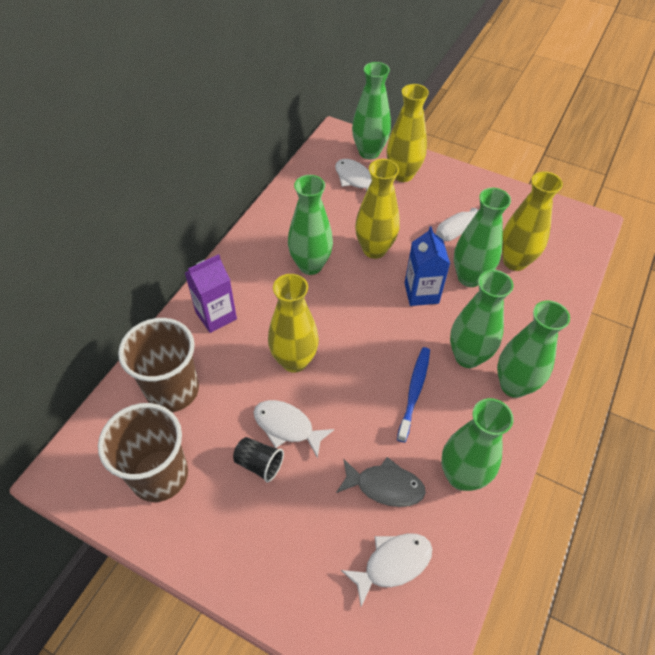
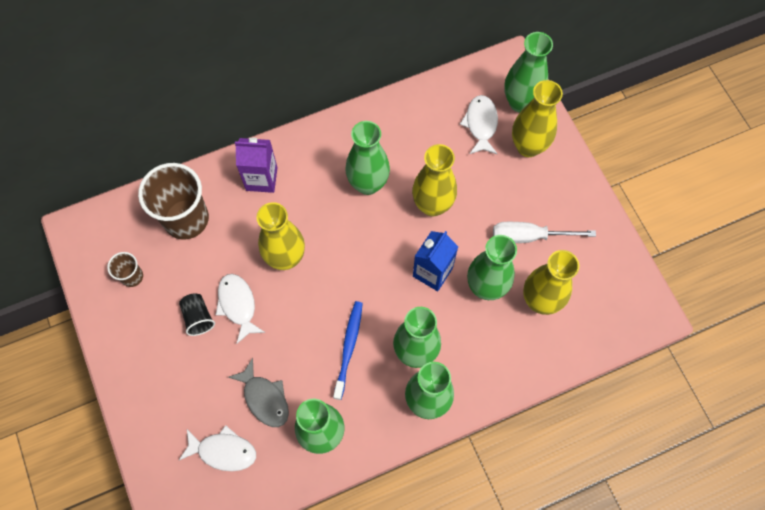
camera: 40 degrees right, 15 degrees up
(159, 475) = (132, 276): brown cup -> brown cup, size x0.48
(414, 391) = (349, 348): blue toothbrush -> blue toothbrush turned 45 degrees counterclockwise

